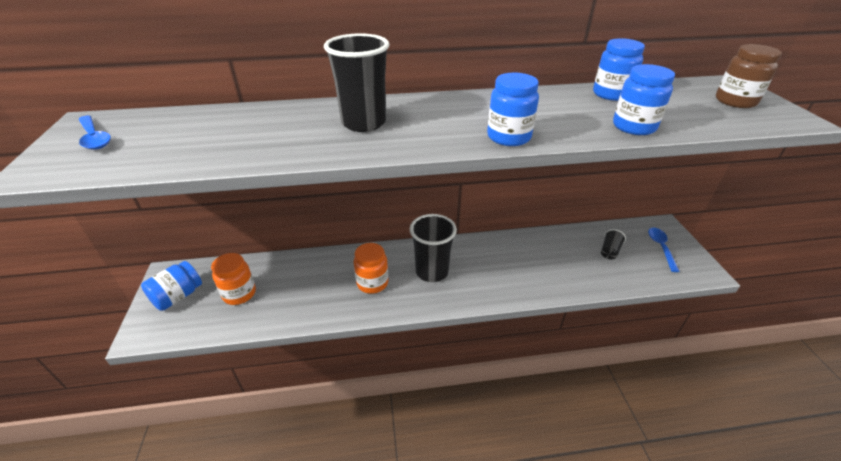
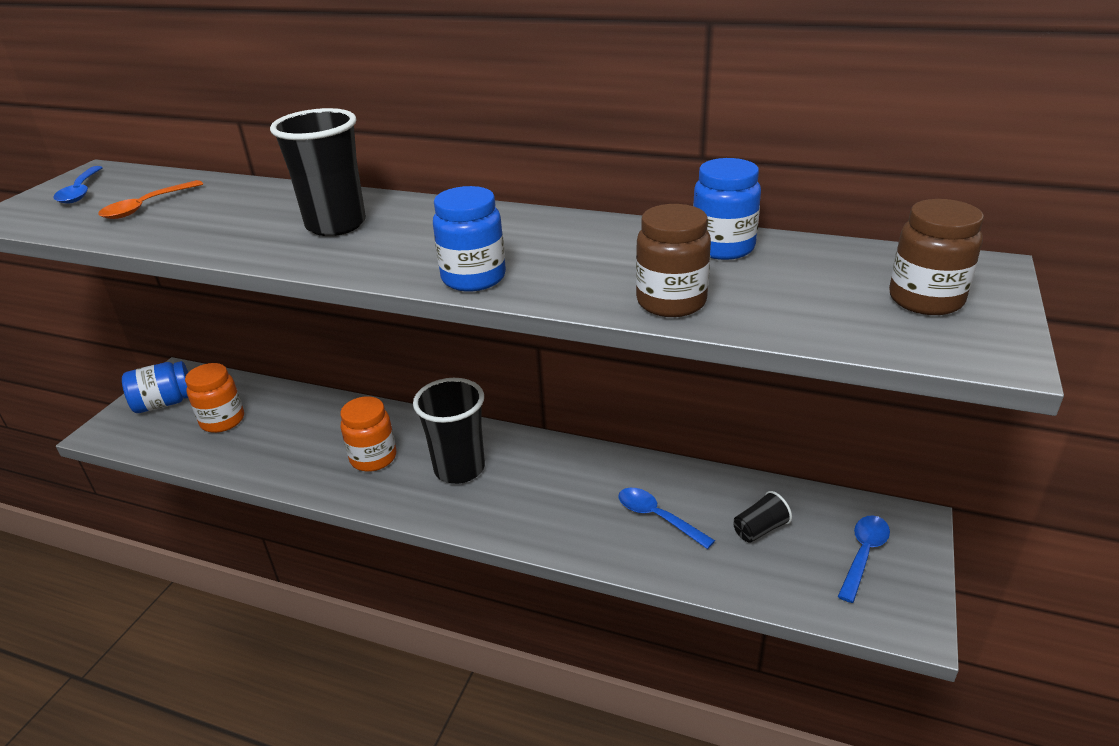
camera: 30 degrees right, 5 degrees down
(181, 138) = (146, 206): none -> orange spoon
(559, 262) = (657, 517): none -> blue spoon
(634, 127) = (671, 302): blue jar -> brown jar

